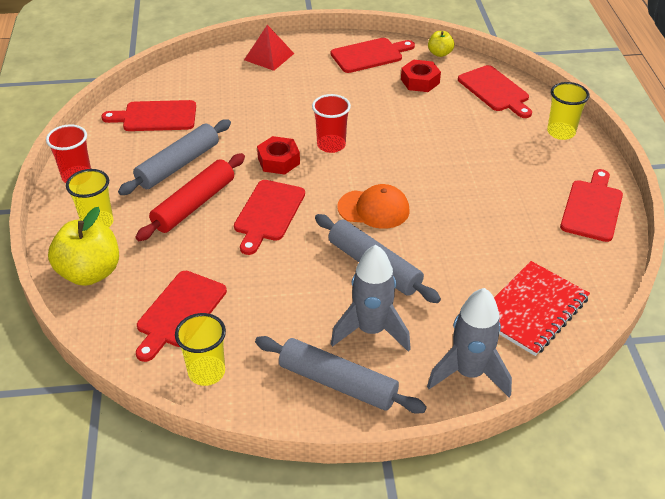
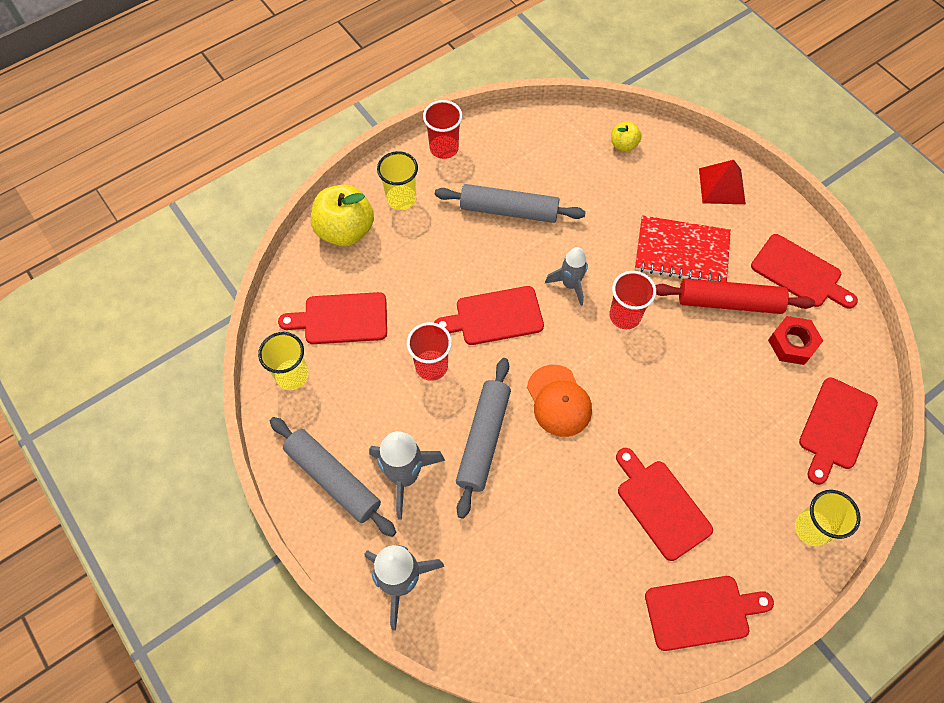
camera: 60 degrees right, 20 degrees up
(155, 116) = (560, 152): red cutting board -> red cutting board (660, 505)
(194, 205) = (467, 253): red rolling pin -> red rolling pin (729, 302)
(278, 161) = (570, 285): red nut -> grey rocket
(280, 270) = (431, 366): none -> red cup
(337, 383) = (333, 479): grey rolling pin -> grey rolling pin turned 45 degrees counterclockwise
(440, 53) = (860, 339): yellow apple -> yellow apple (623, 145)
(532, 310) = (511, 608): red notebook -> red notebook (681, 252)

